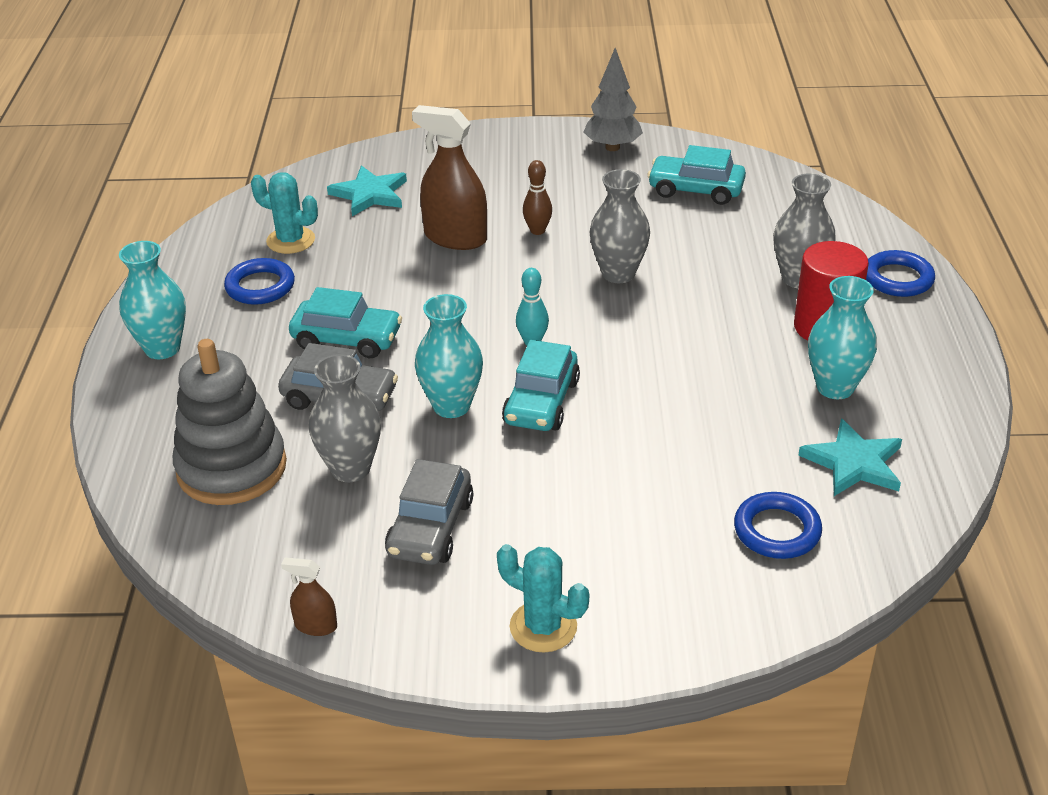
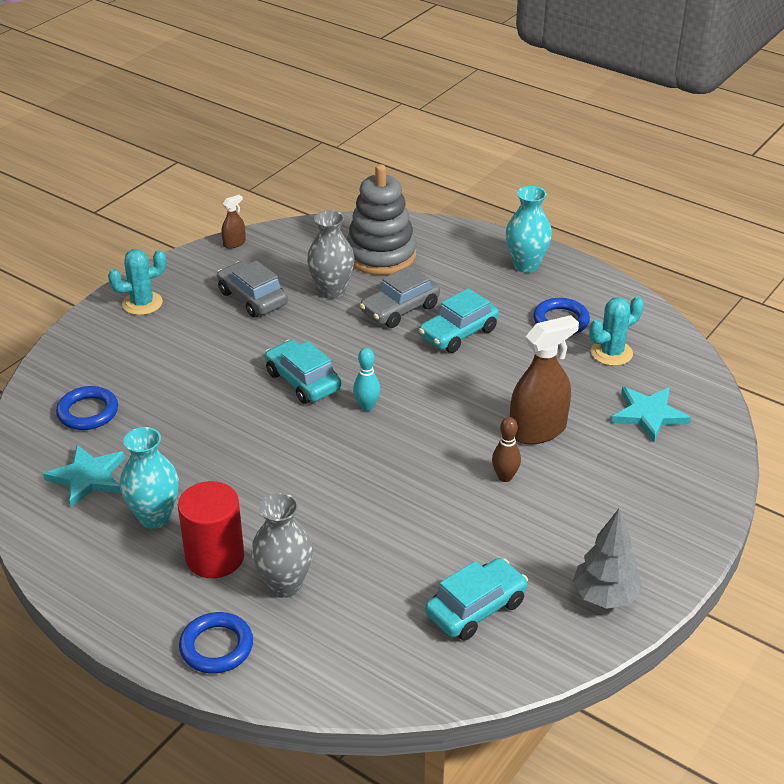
camera: 125 degrees right, 0 degrees up
(451, 406) = (342, 346): turquoise vase -> none
(618, 273) = (401, 488): grey vase -> none

